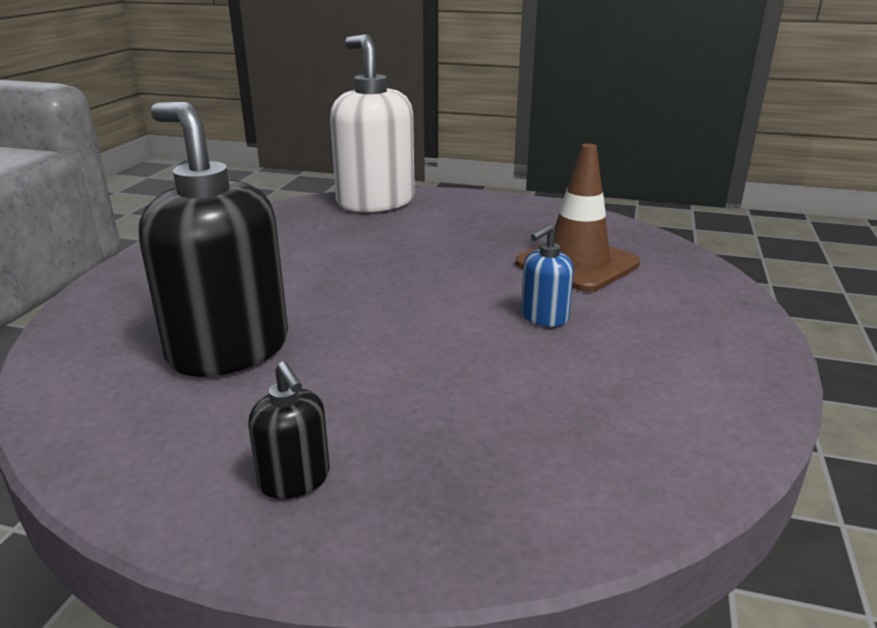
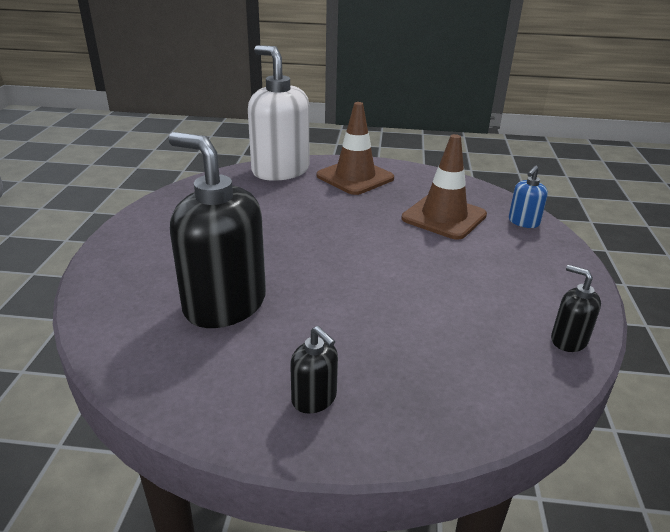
camera: 10 degrees left, 5 degrees up
(471, 213) = (355, 177): none -> brown traffic cone
(544, 317) = (435, 262): blue soap dispenser -> blue soap dispenser (523, 222)
(715, 434) = (568, 340): none -> black soap dispenser

